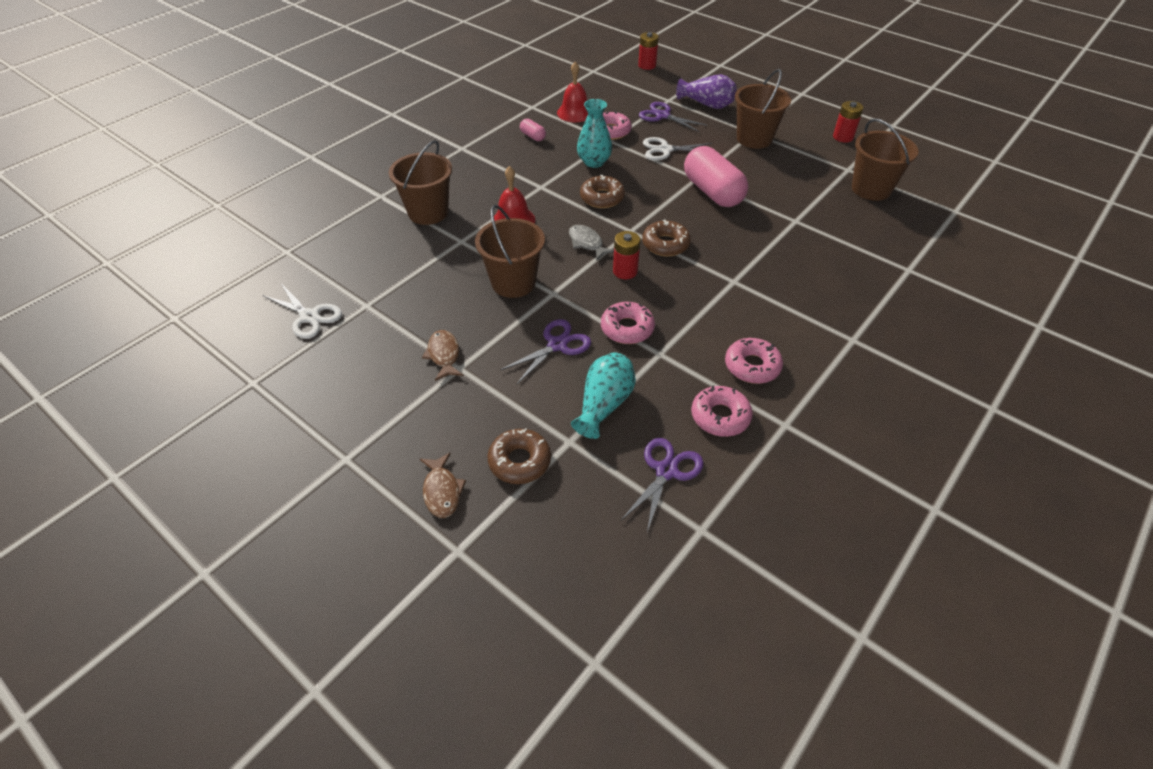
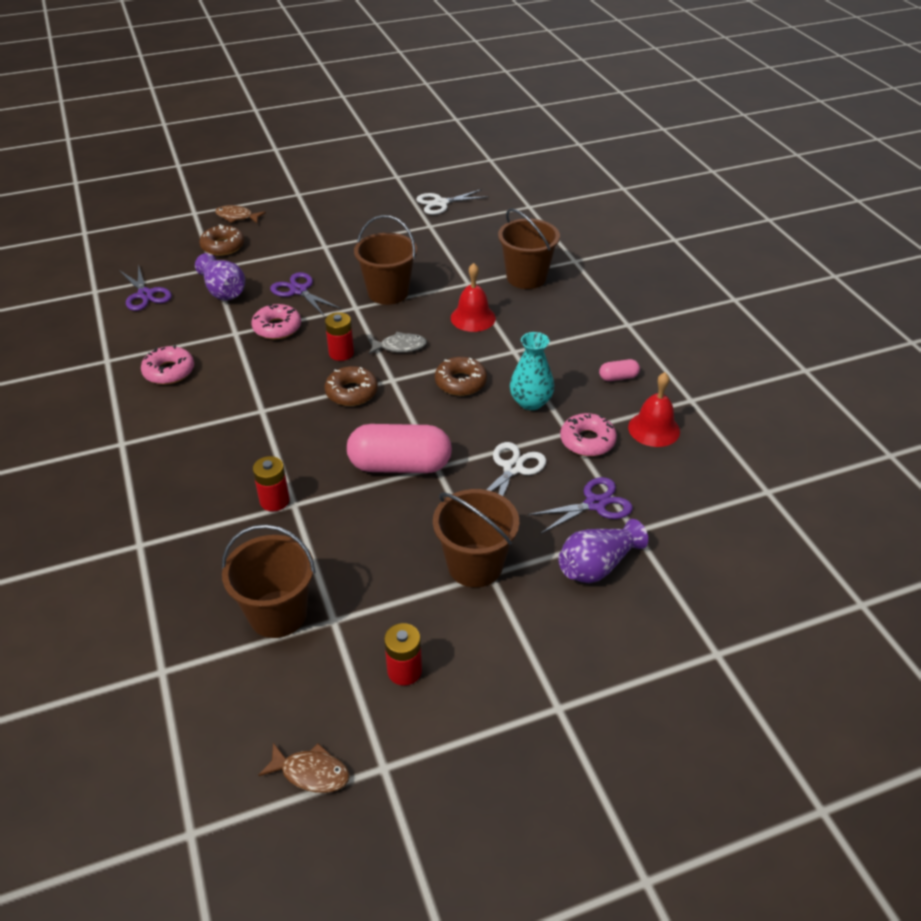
camera: 120 degrees right, 5 degrees down
(444, 355) = (343, 243): brown fish -> brown fish (311, 773)
(557, 345) = (299, 290): purple scissors -> purple scissors turned 150 degrees clockwise
(604, 404) = (223, 291): turquoise vase -> purple vase
(647, 65) = (757, 557): red battery -> red battery (274, 501)
(720, 416) = (151, 334): pink donut -> none

